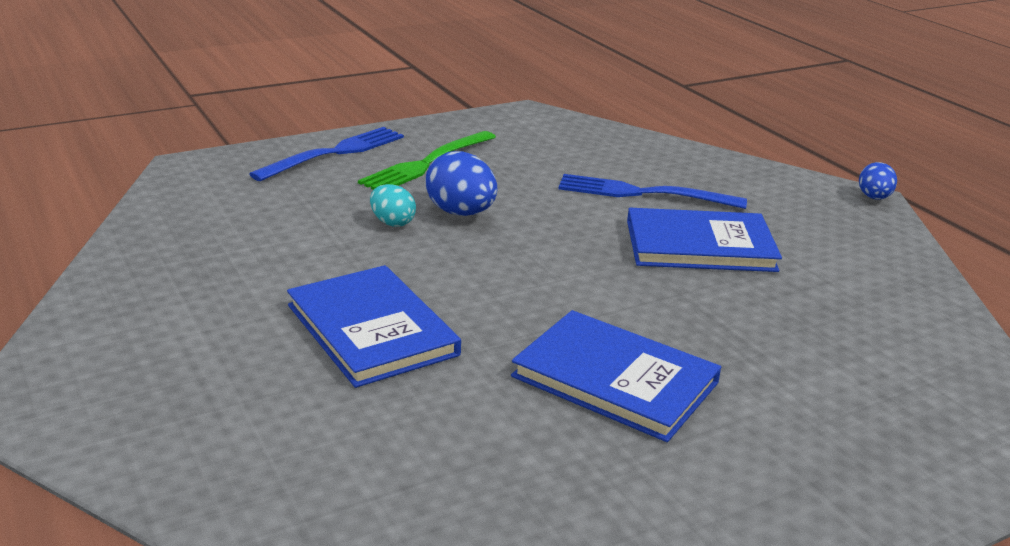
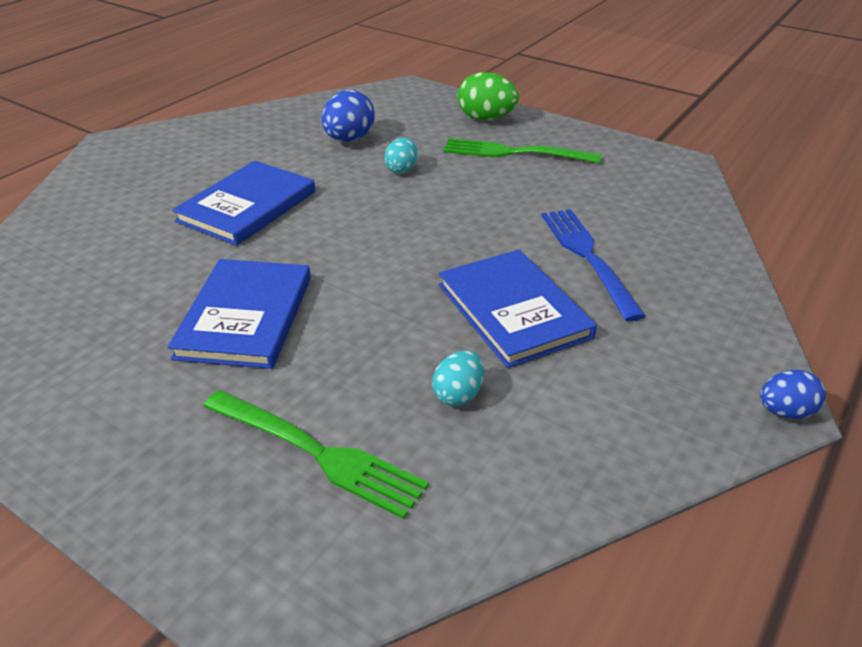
camera: 65 degrees right, 10 degrees up
(334, 153) = (486, 118): blue fork -> green egg
(461, 213) = (446, 188): blue egg -> blue egg (349, 139)
(802, 302) = (458, 394): none -> turquoise egg
(852, 386) = (317, 452): none -> green fork

